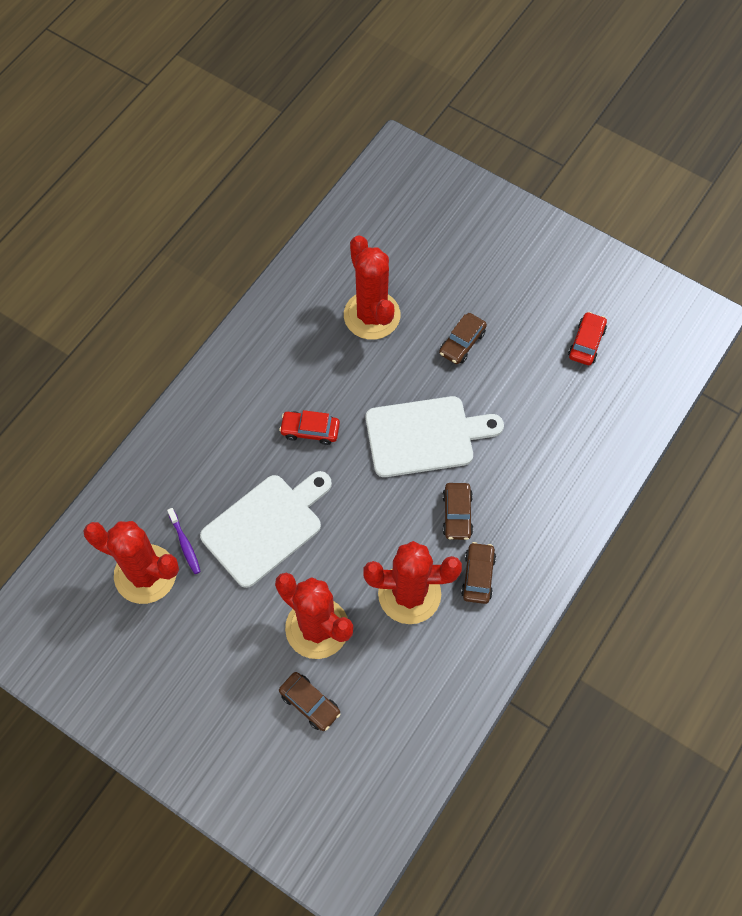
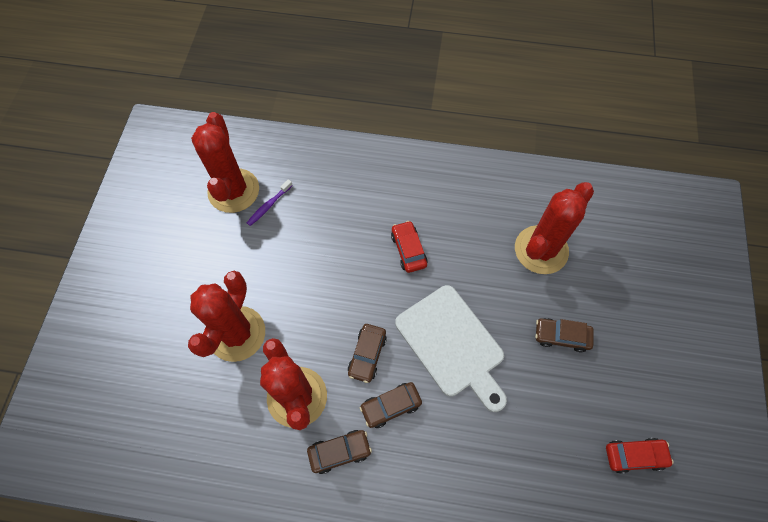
camera: 65 degrees right, 0 degrees up
(266, 527) = (308, 255): white cutting board -> none
(310, 703) = (169, 357): brown car -> brown car (367, 355)

